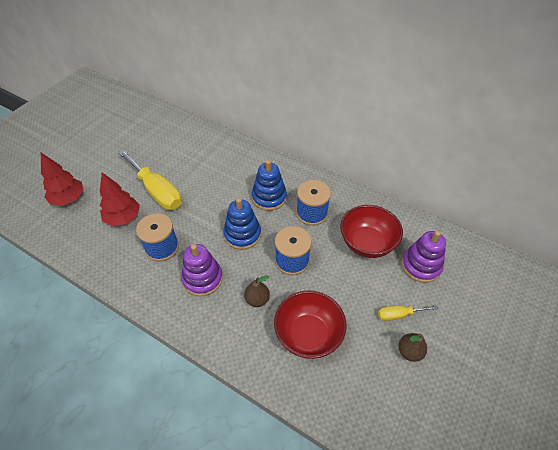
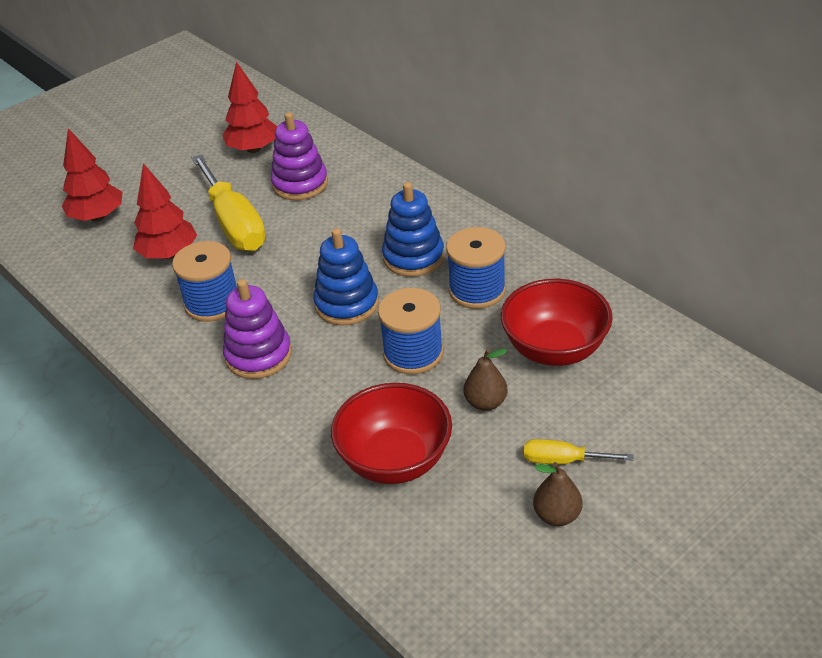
camera: 20 degrees right, 10 degrees down
(151, 140) = (253, 149): none -> red tree
(257, 299) = (333, 398): brown pear -> brown pear (485, 402)
(421, 266) = (638, 397): purple stacking toy -> purple stacking toy (300, 184)

